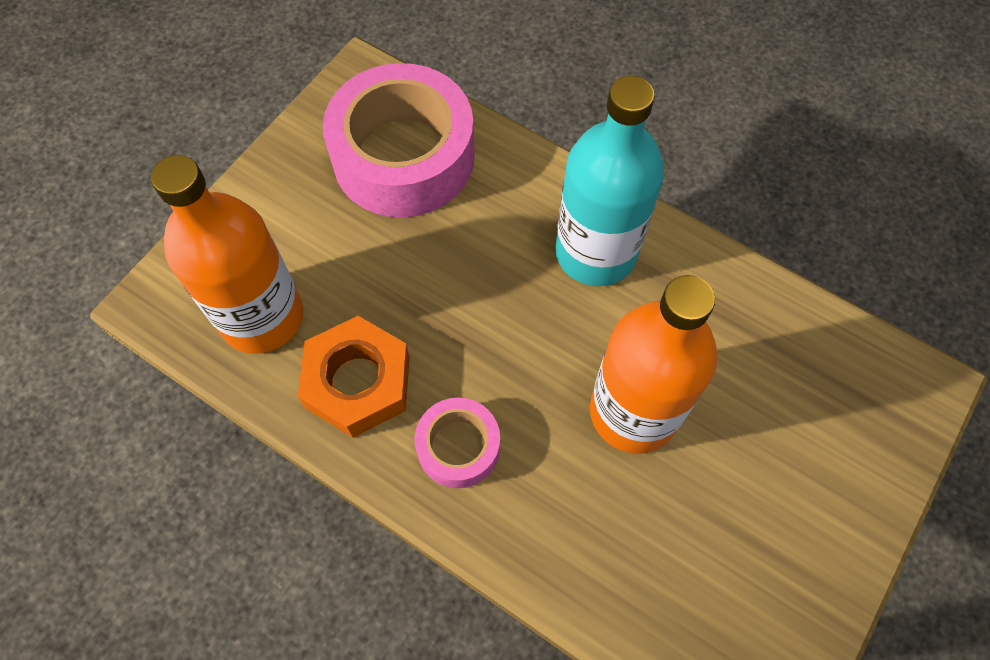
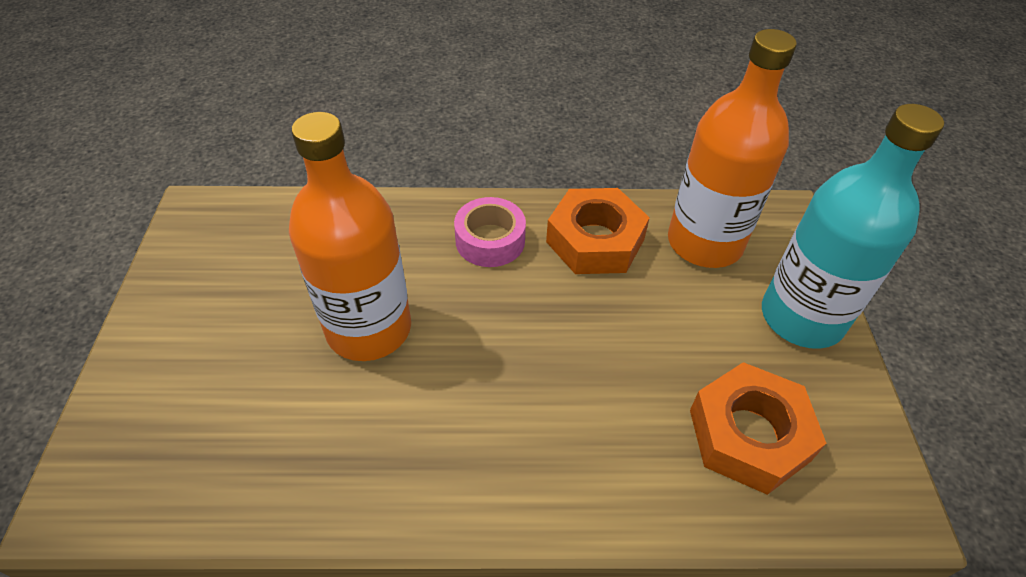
camera: 145 degrees right, 15 degrees down
(403, 156) = (749, 435): pink tape -> orange nut
(595, 252) = (485, 448): turquoise bottle -> turquoise bottle (802, 317)

